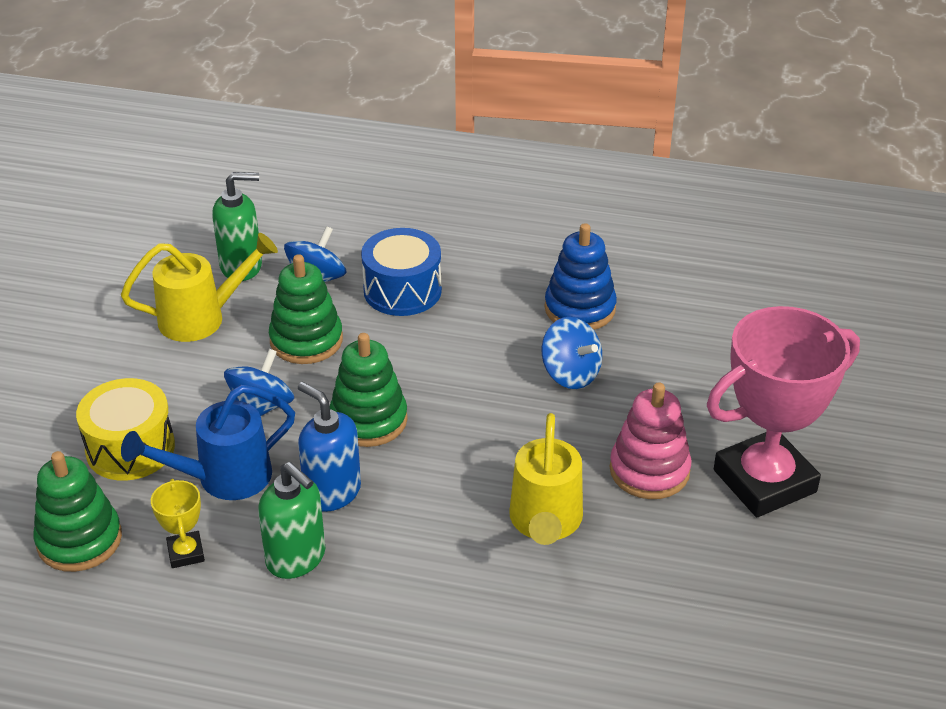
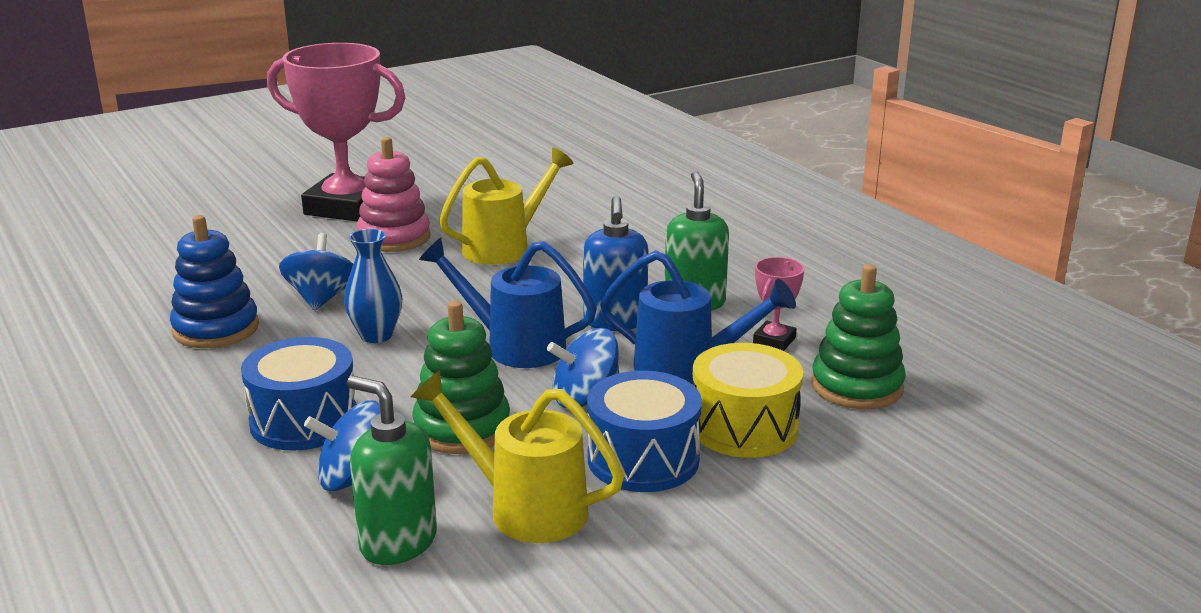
camera: 135 degrees left, 15 degrees down
(171, 385) = (643, 459): none -> blue drum
(186, 553) = (774, 340): yellow trophy -> pink trophy
(368, 420) = (515, 346): green stacking toy -> blue watering can
(474, 369) = (376, 335): none -> blue vase

